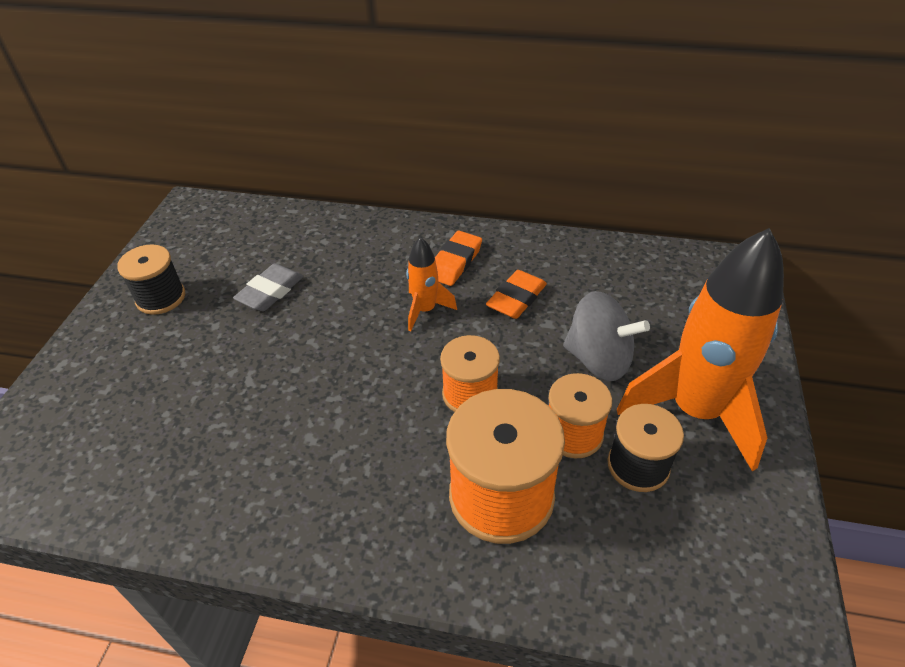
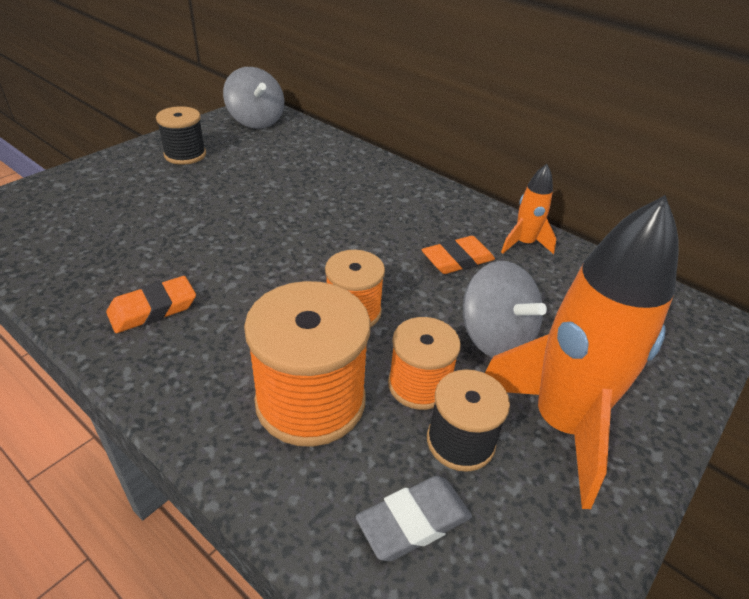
camera: 25 degrees right, 5 degrees down
(202, 223) = (256, 121): none -> grey spinning top
(270, 291) = (263, 179): grey eraser -> grey eraser (414, 521)
(425, 310) = (370, 237): orange rocket -> orange rocket (524, 244)
(454, 262) = (425, 213): orange eraser -> orange eraser (153, 309)

